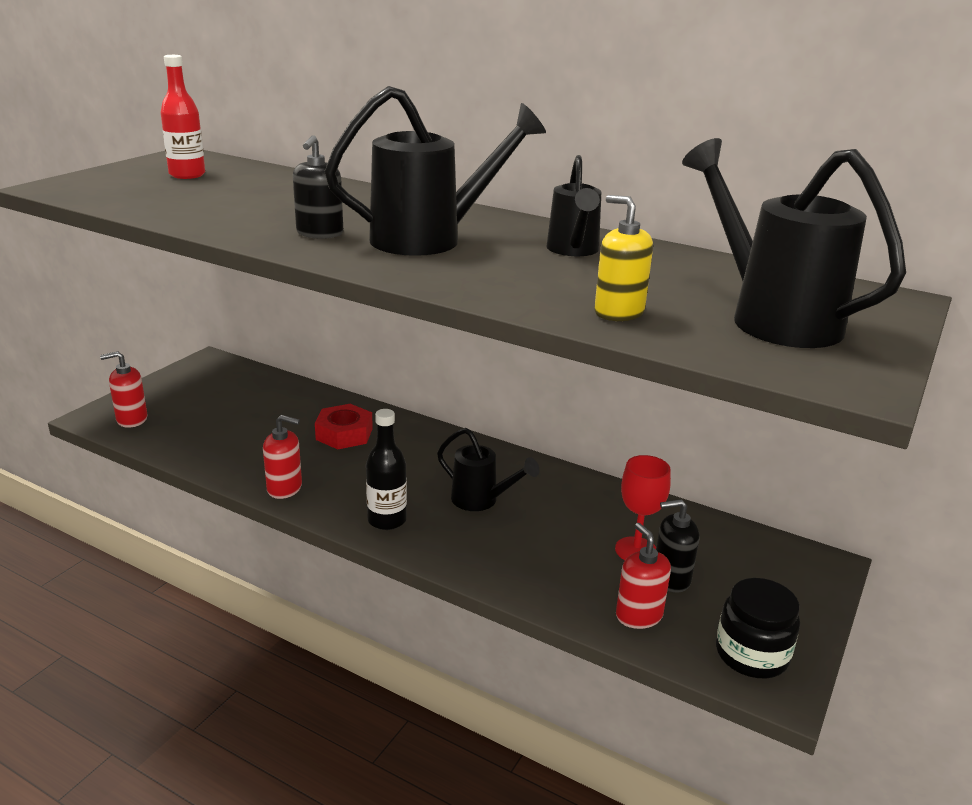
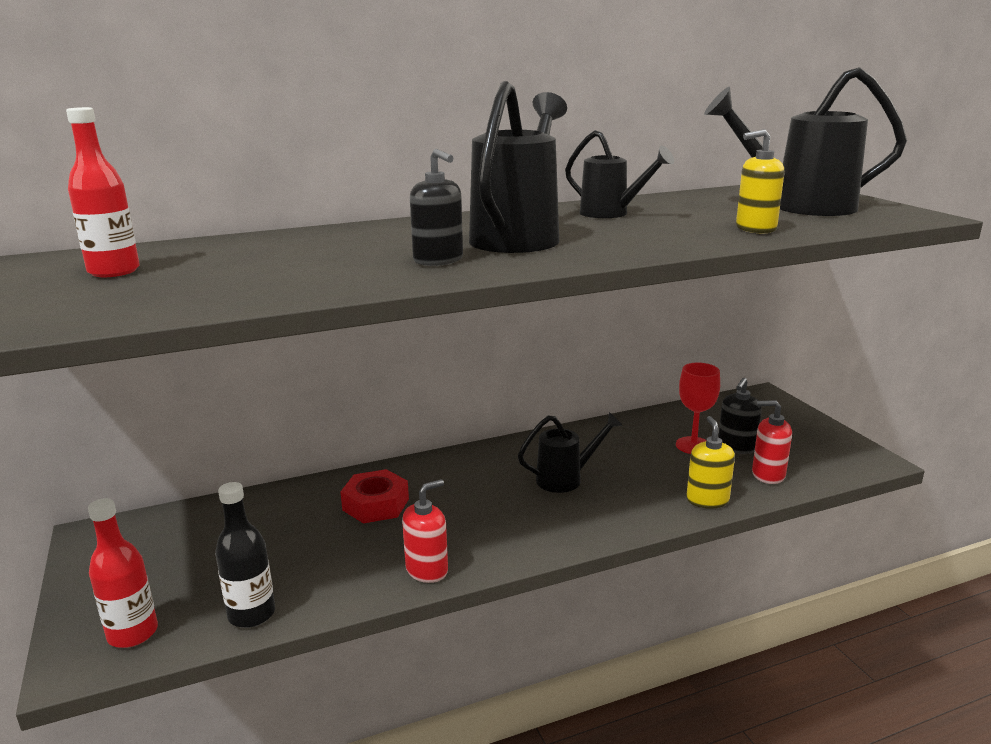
camera: 50 degrees left, 5 degrees down
(131, 419) = (133, 633): red soap dispenser -> red bottle
(387, 520) = (545, 532): black bottle -> black bottle (251, 614)
(539, 590) = (707, 500): none -> yellow soap dispenser
(751, 654) = (835, 454): black jar -> none

